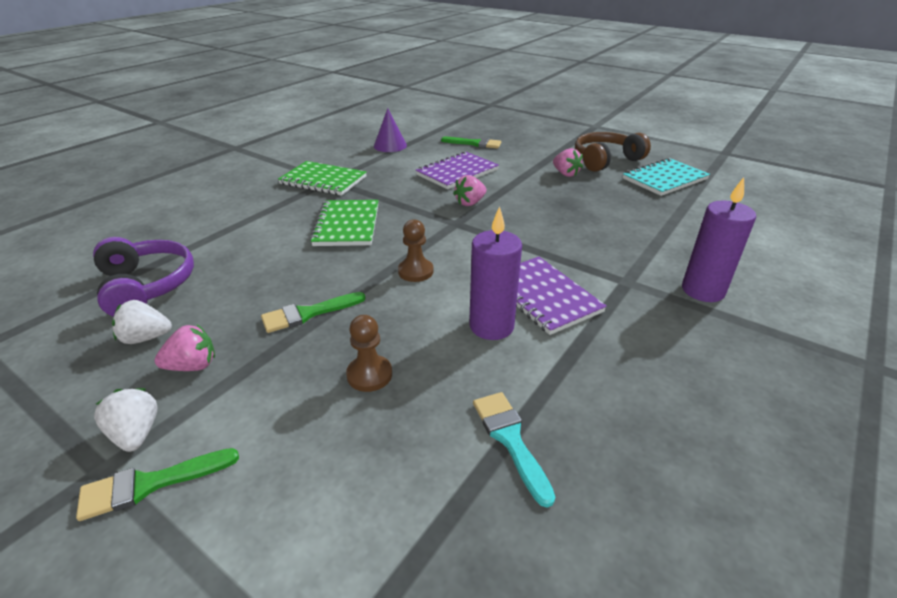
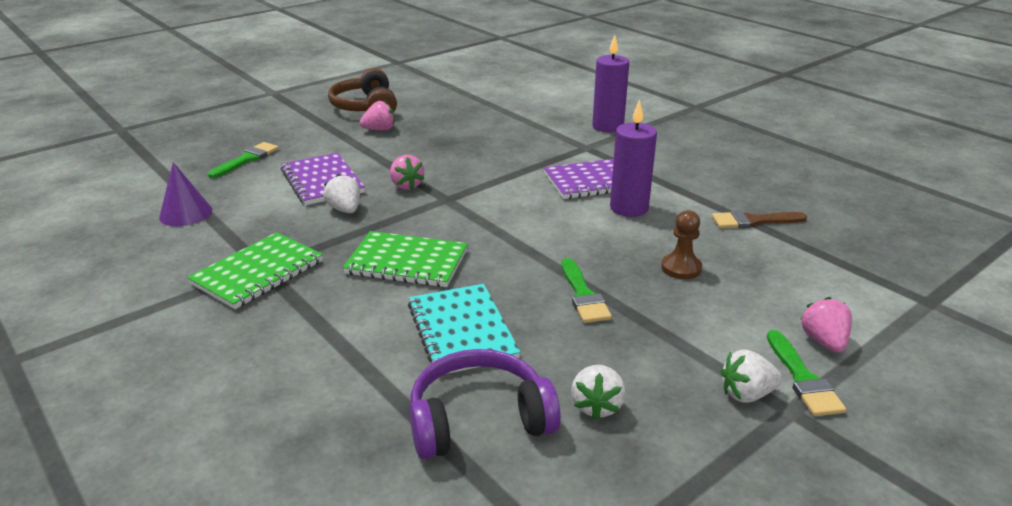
camera: 75 degrees left, 5 degrees down
(193, 366) = (653, 366): pink strawberry -> pink strawberry (823, 341)
(415, 271) = (531, 231): brown pawn -> none
(417, 189) = (345, 210): none -> white strawberry
(510, 439) = (753, 221): turquoise brush -> brown brush
(664, 179) = (428, 95): turquoise notebook -> turquoise notebook (462, 331)

